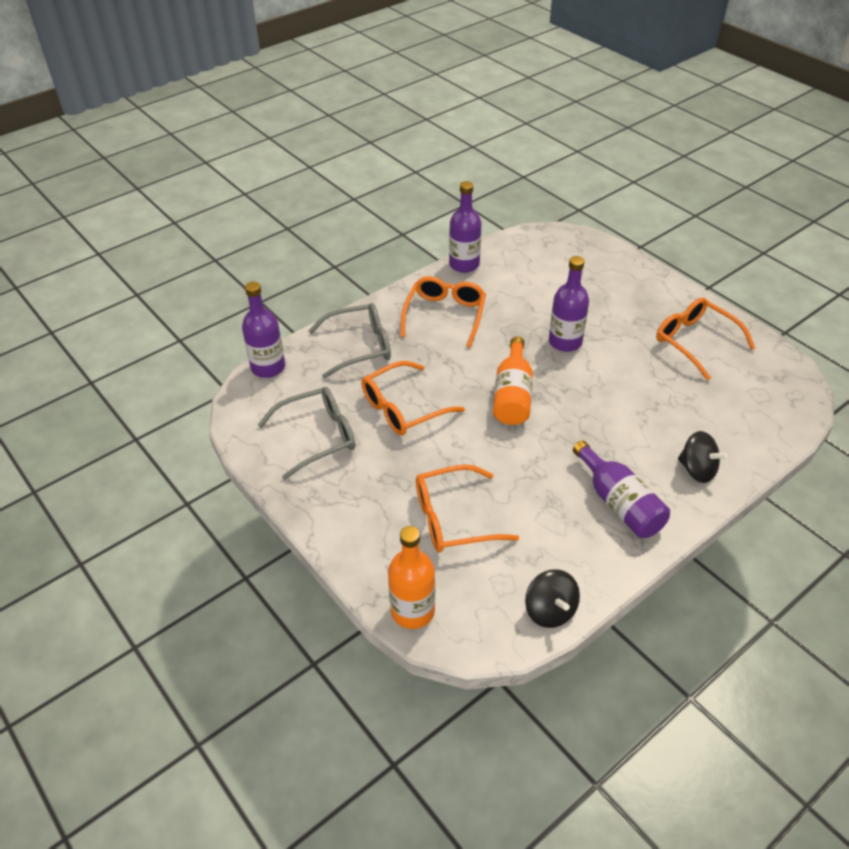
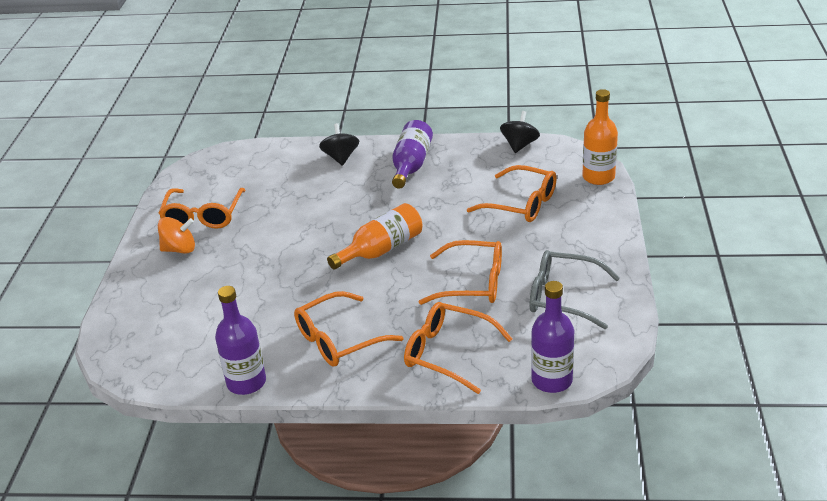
camera: 135 degrees left, 10 degrees down
(360, 346) = (447, 353): grey glasses -> orange glasses
(565, 342) = (285, 264): purple bottle -> none
(658, 309) = (179, 249): none -> orange spinning top

